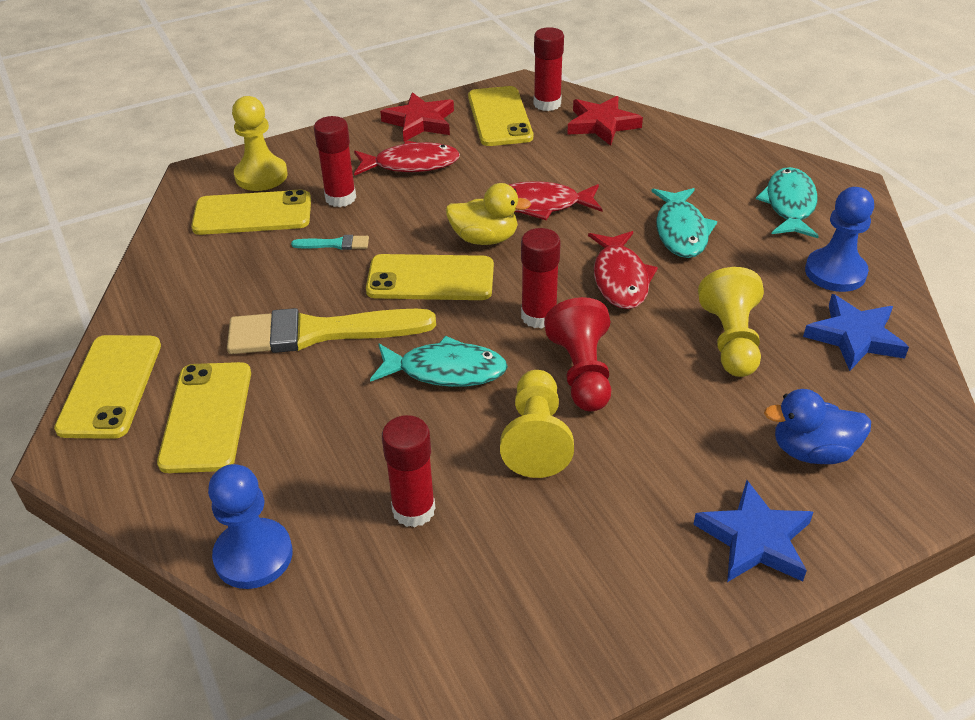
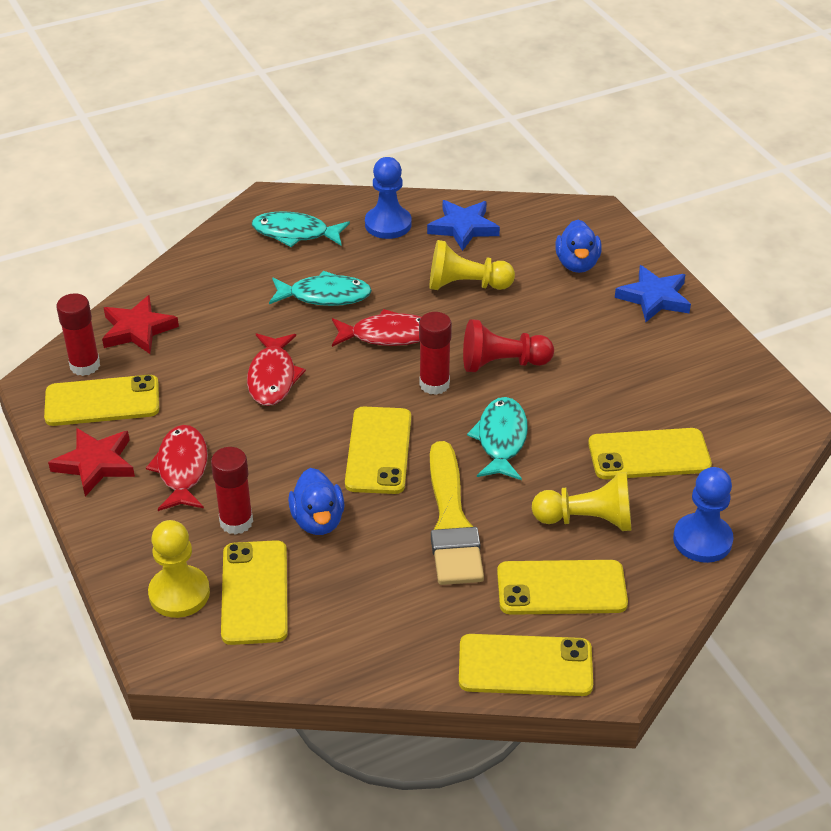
camera: 90 degrees left, 0 degrees up
(335, 244) = (318, 520): turquoise brush -> blue duck
(413, 510) = (649, 455): red glue stick -> yellow phone
(485, 239) = (321, 415): yellow duck -> none
(536, 438) = (573, 390): yellow pawn -> yellow pawn (587, 520)

